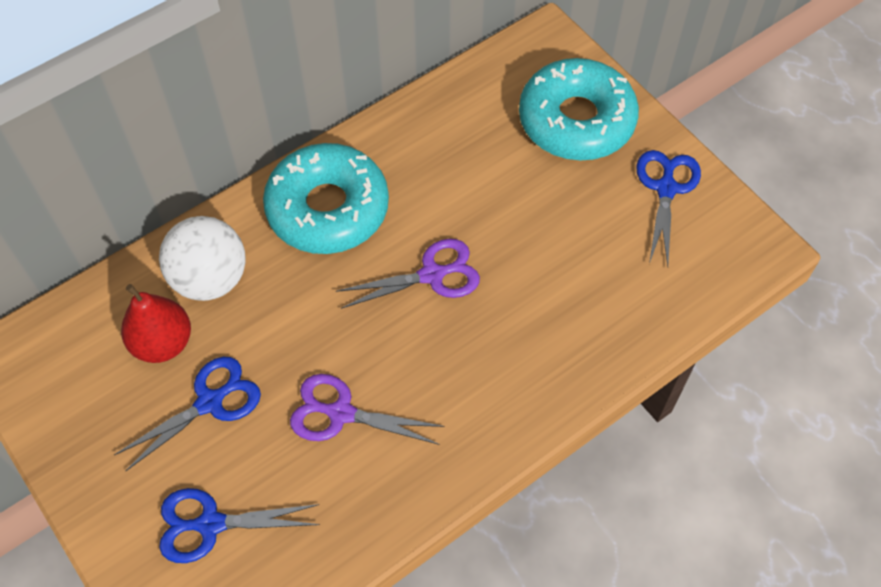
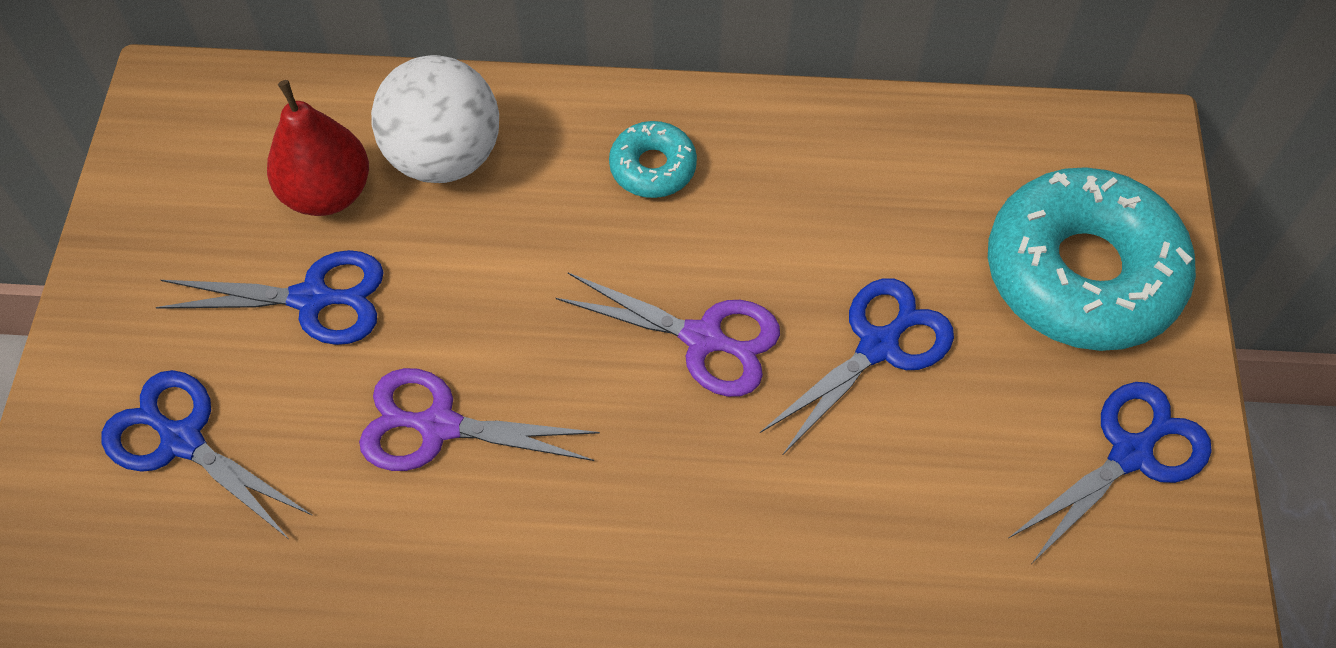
camera: 40 degrees right, 0 degrees up
(328, 208) = (653, 167): turquoise donut -> turquoise donut, size x0.46
(341, 413) = (439, 426): purple scissors -> purple scissors turned 45 degrees counterclockwise
(516, 219) = (878, 346): none -> blue scissors

